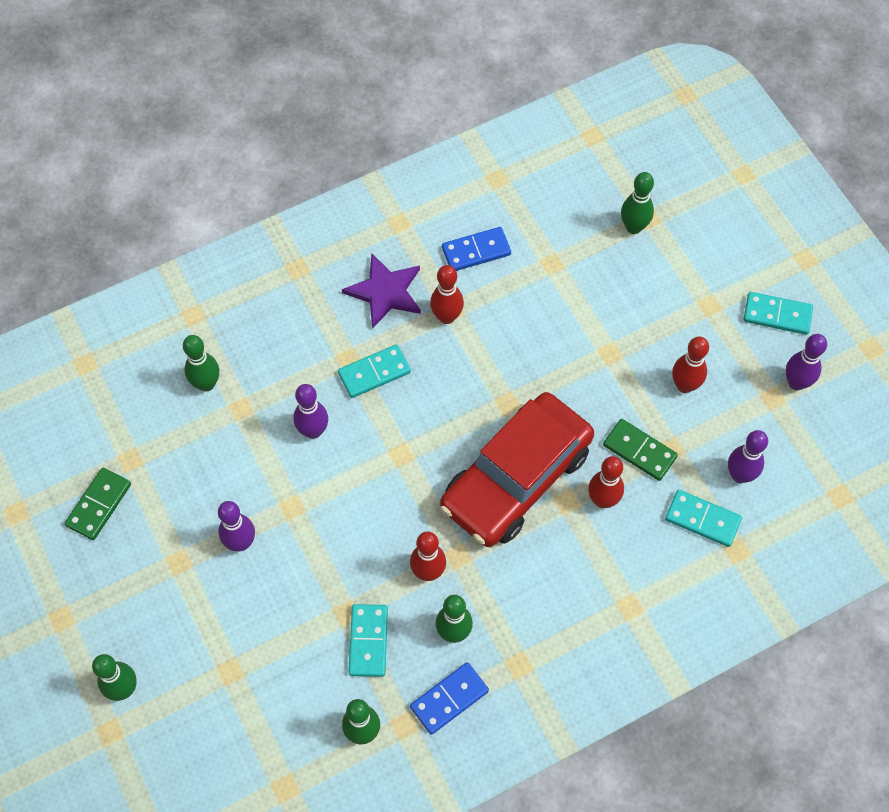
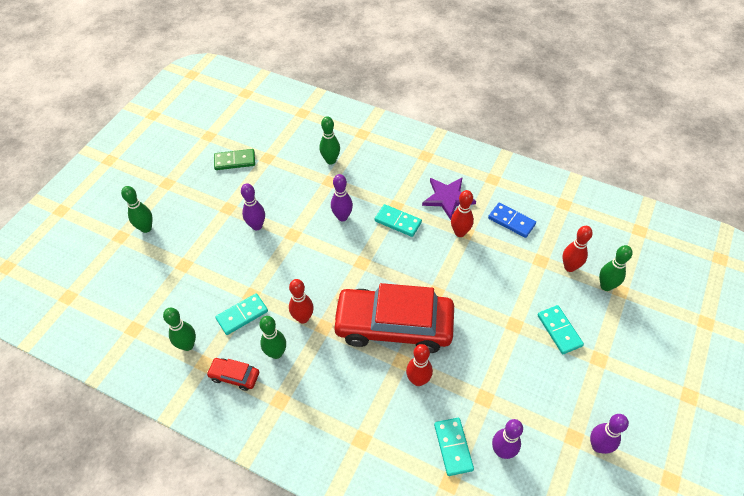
camera: 55 degrees right, 10 degrees down
(449, 699) = (234, 376): blue domino -> red car
(639, 451) = (467, 380): green domino -> none
(684, 385) = (532, 379): red bowling pin -> red bowling pin (569, 267)
(777, 315) = (633, 403): turquoise domino -> turquoise domino (559, 330)

